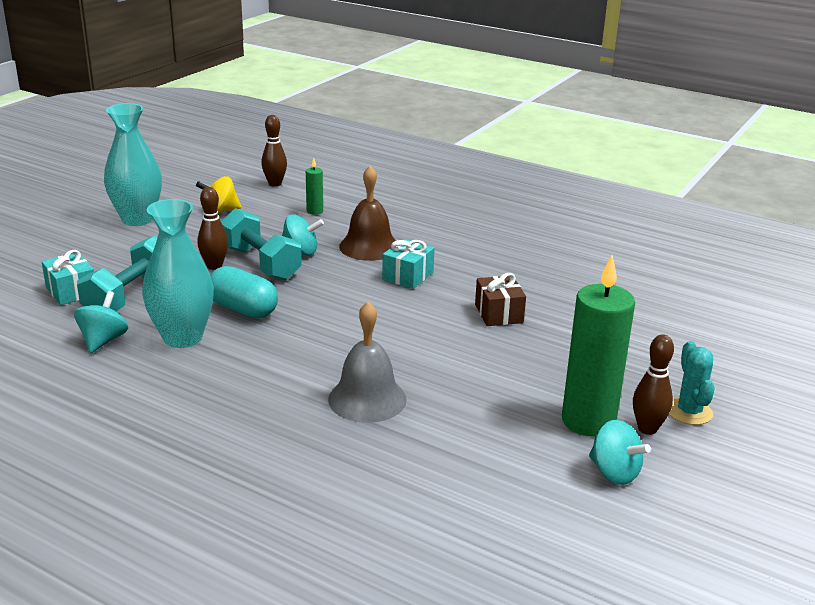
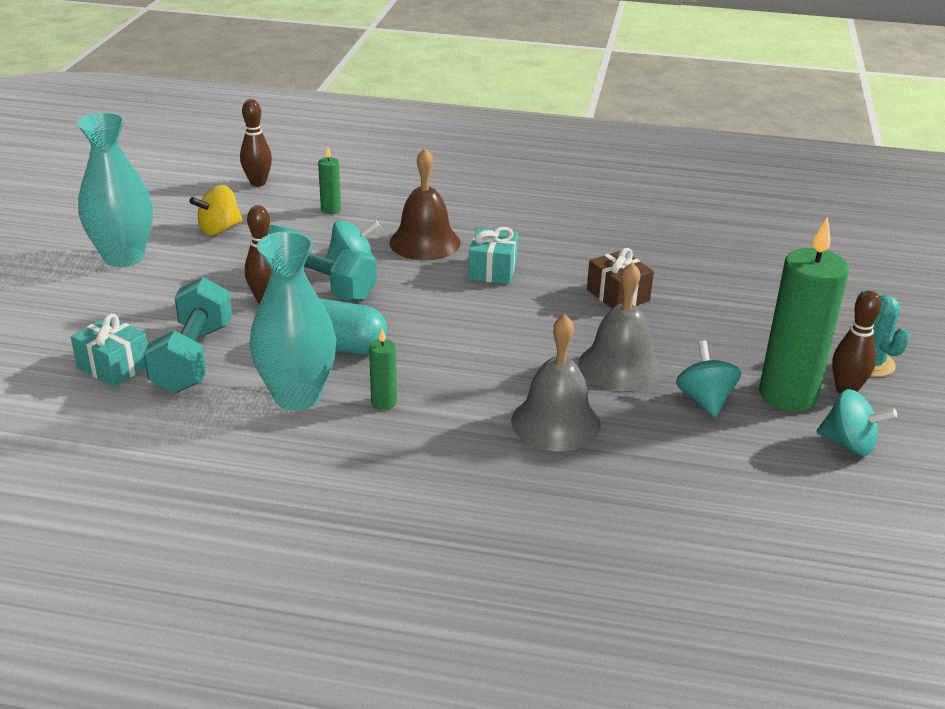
camera: 20 degrees left, 5 degrees up
(103, 340) = (205, 420): turquoise spinning top -> turquoise spinning top (705, 400)
(243, 355) = (384, 402): none -> green candle
(456, 368) = (620, 366): none -> grey bell

